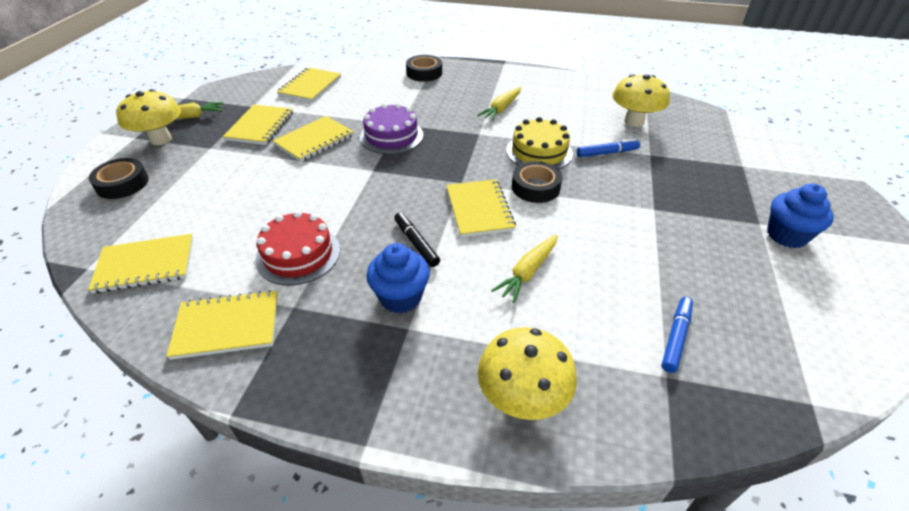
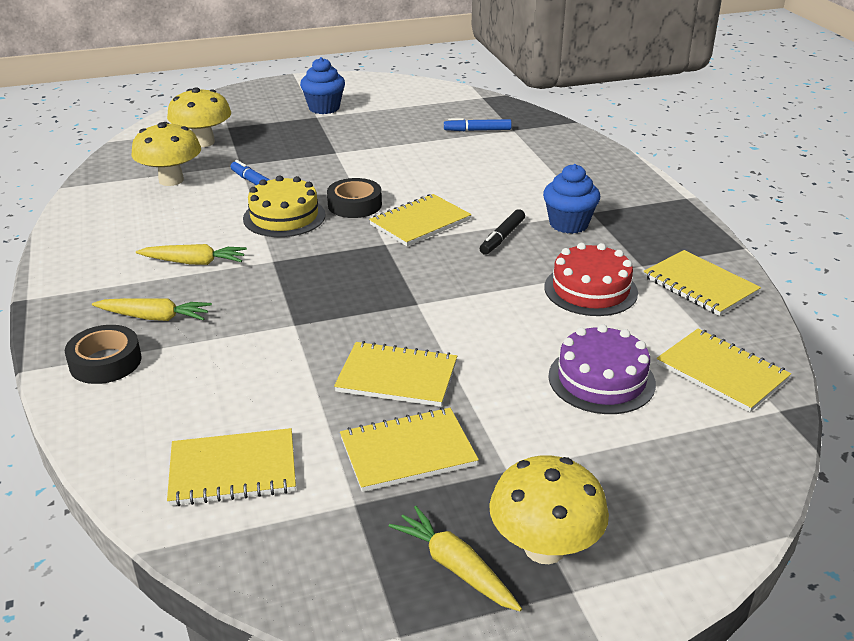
camera: 120 degrees left, 10 degrees down
(122, 184) = (665, 499): black tape -> none
(391, 136) = (331, 319): purple cake -> purple cake (601, 379)
(522, 398) = (587, 163): yellow mushroom -> yellow mushroom (203, 142)
(528, 272) = (477, 184): yellow carrot -> yellow carrot (154, 317)

